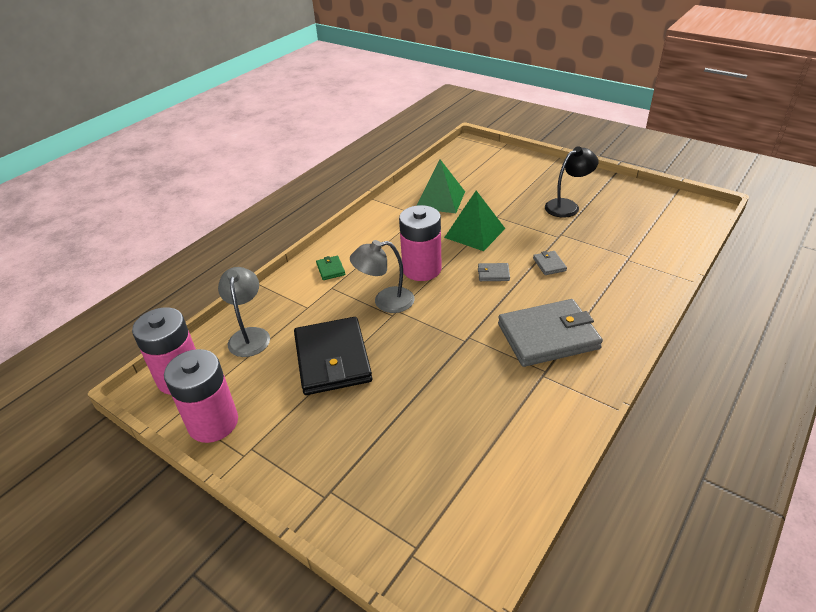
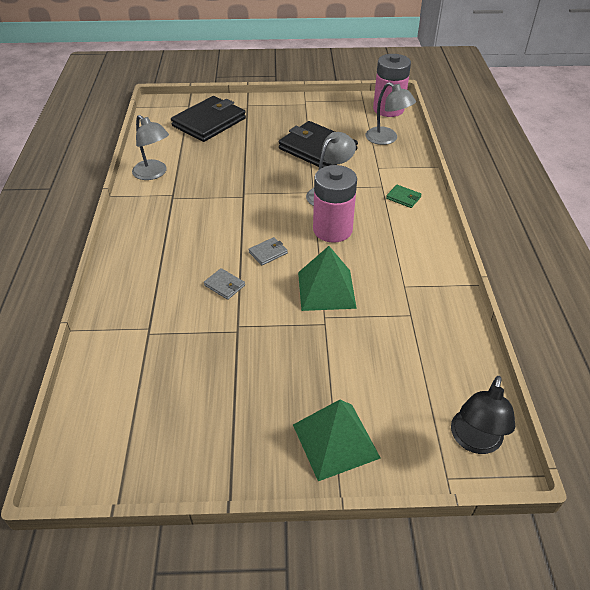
camera: 140 degrees right, 5 degrees up
(213, 423) = (339, 103): pink battery -> none
(411, 486) = (209, 122): none -> black wallet
(440, 200) = (409, 318): green pyramid -> green pyramid (335, 440)
(548, 336) = (184, 220): grey wallet -> none
(549, 419) = (154, 174): none -> grey lamp
(567, 206) = (257, 383): black lamp -> black lamp (474, 441)

